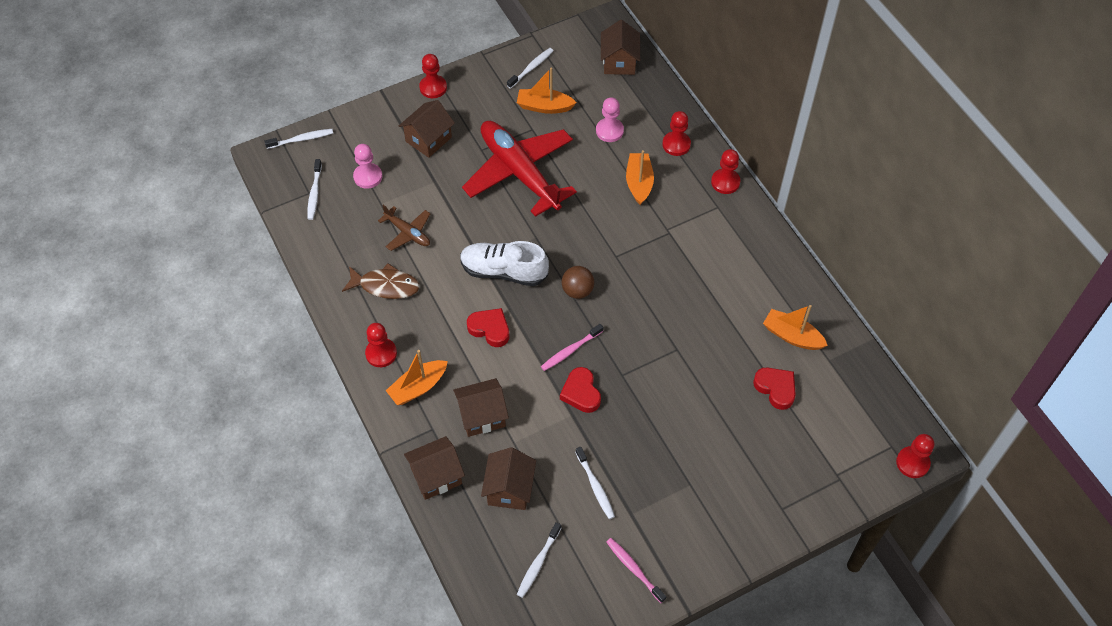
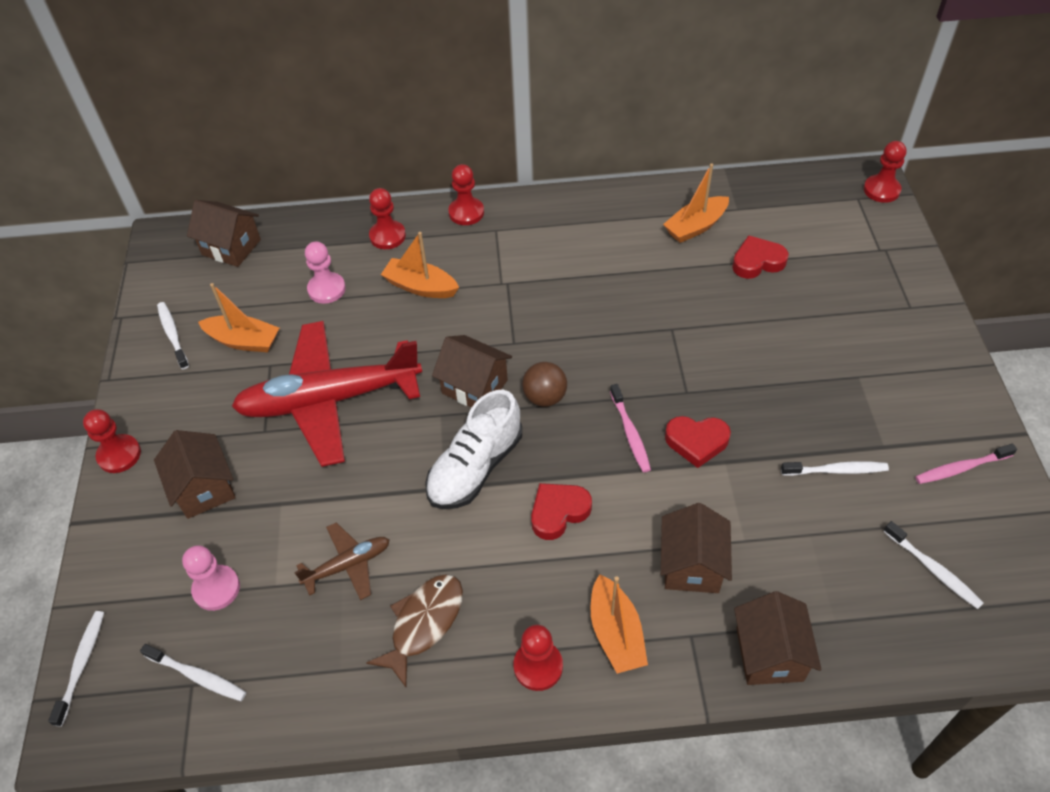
camera: 65 degrees left, 5 degrees down
(509, 489) = (814, 568): brown house -> brown house (474, 387)
(544, 107) = (244, 341): orange boat -> orange boat turned 105 degrees counterclockwise

